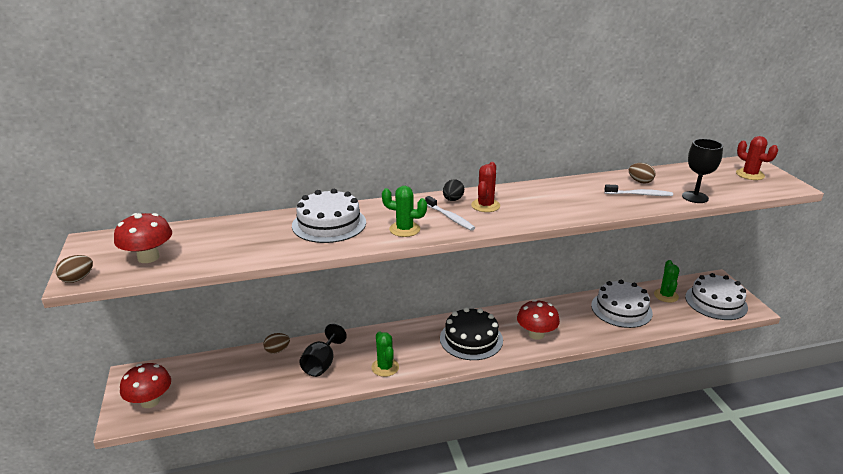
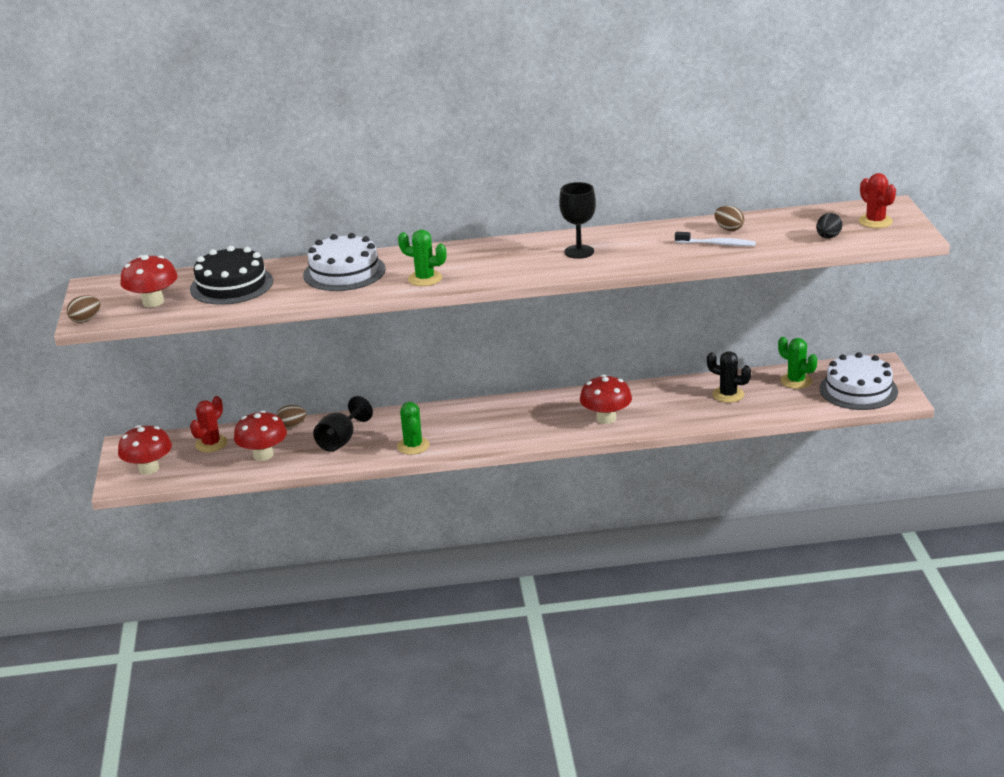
camera: 10 degrees right, 0 degrees up
(255, 382) = (263, 455): none -> red mushroom
(450, 217) = (480, 267): white toothbrush -> none
(453, 200) = (491, 248): black egg -> black egg (828, 237)
(471, 339) = (524, 421): black cake -> black cake (231, 285)
(485, 205) = (526, 255): red cactus -> red cactus (211, 444)
(621, 309) = (728, 395): white cake -> black cactus
(666, 295) = (796, 381): green cactus -> green cactus turned 60 degrees counterclockwise
(695, 197) = (782, 248): black goblet -> black goblet (579, 252)

